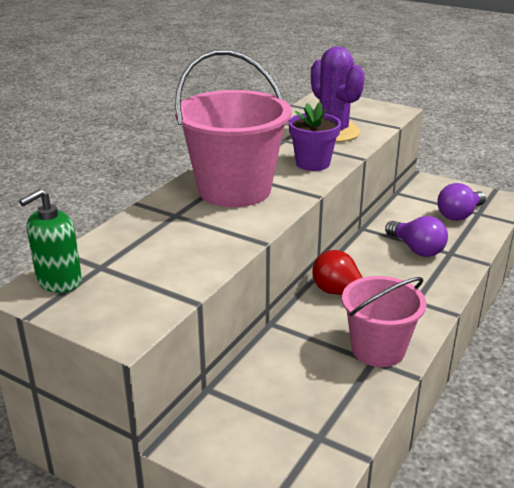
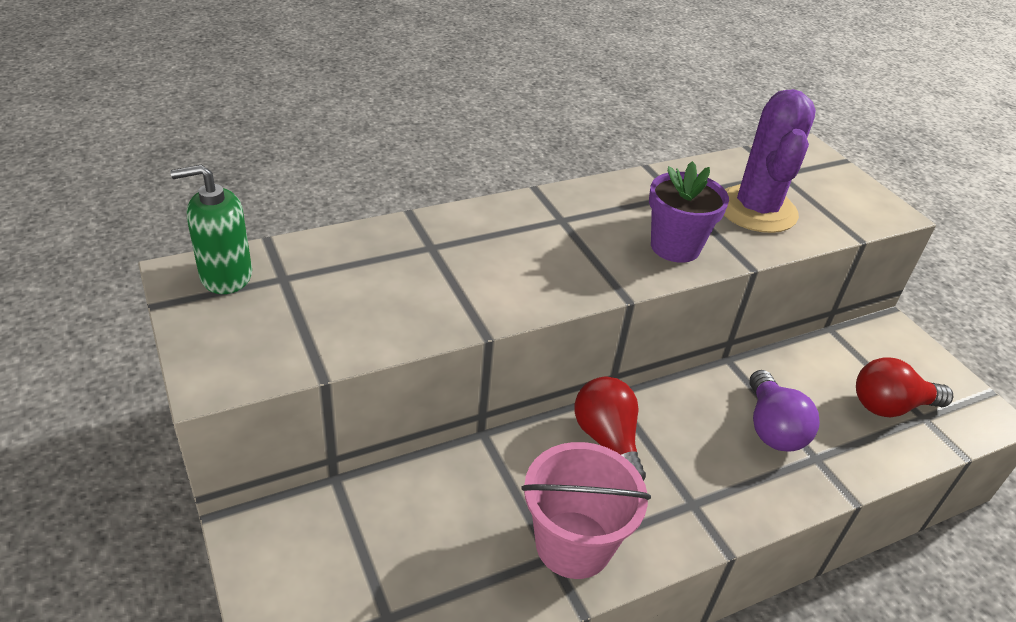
camera: 30 degrees right, 10 degrees up
(234, 190) = (535, 243): pink bucket -> none
(459, 215) = (890, 406): purple light bulb -> red light bulb

